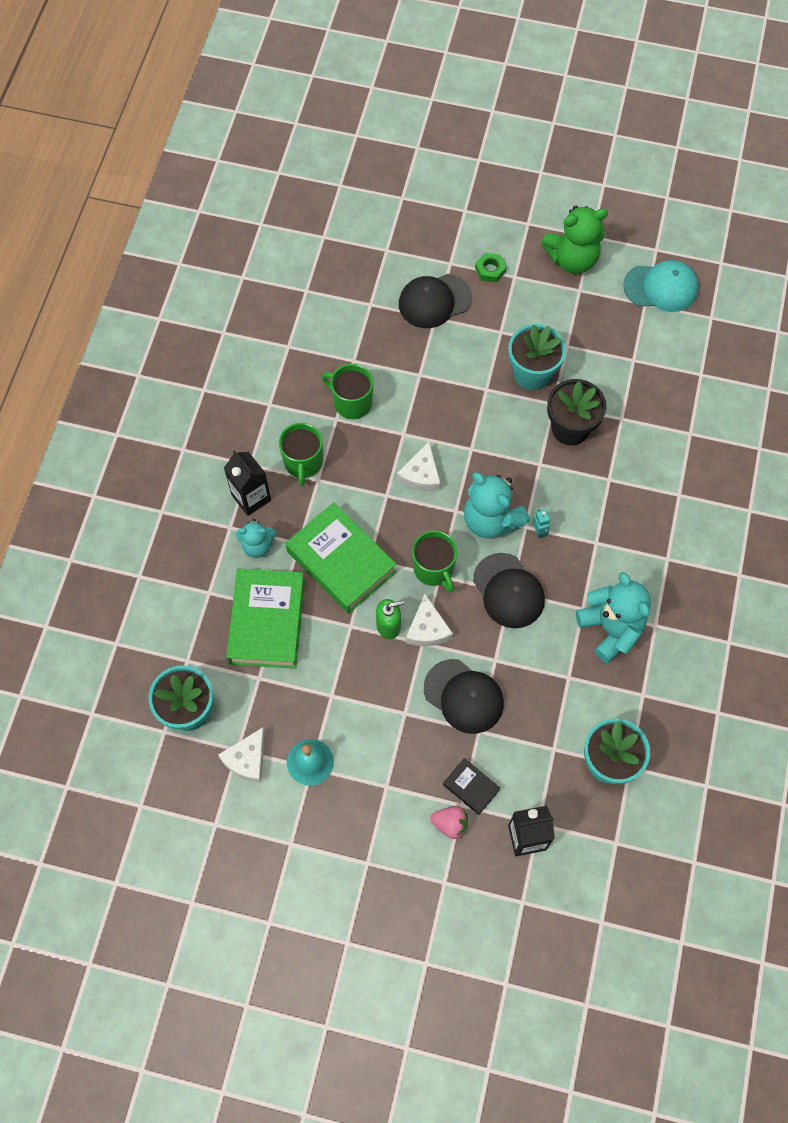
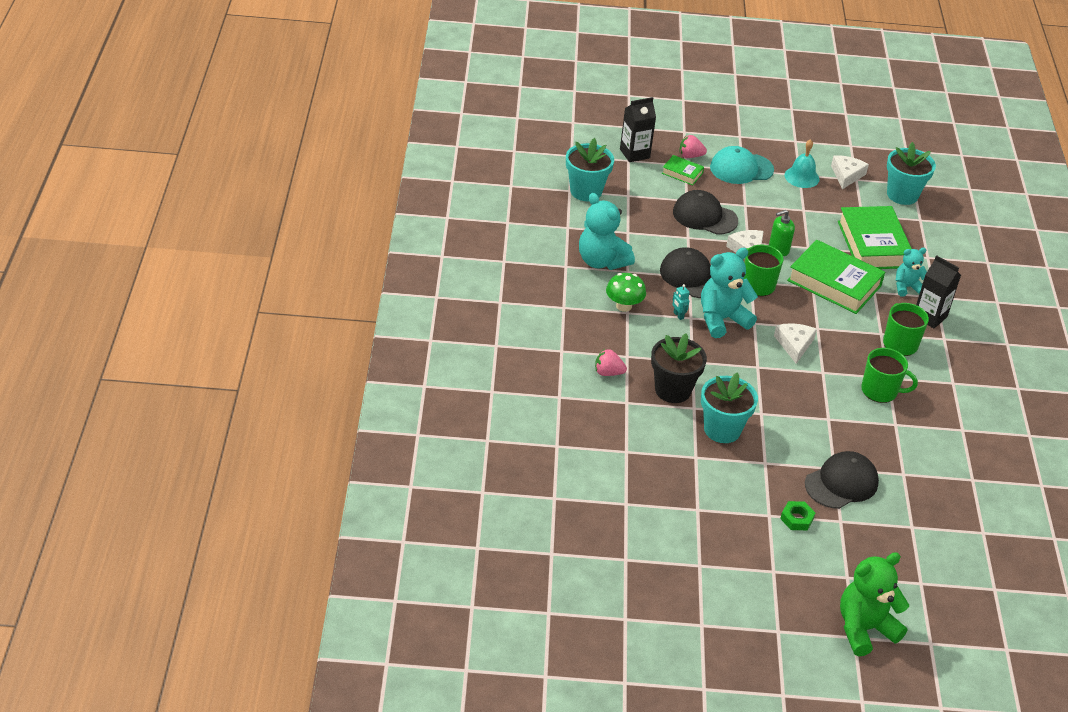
camera: 165 degrees right, 25 degrees down
(471, 787) = (682, 173): black book -> green book
(491, 520) = (722, 319): turquoise teddy bear -> turquoise teddy bear turned 60 degrees counterclockwise
(572, 259) = (714, 539): green teddy bear -> green teddy bear (864, 629)
(598, 552) = (624, 306): none -> green mushroom
(634, 458) = (608, 373): none -> pink strawberry
(661, 287) = (612, 521): turquoise cap -> turquoise cap (741, 168)

